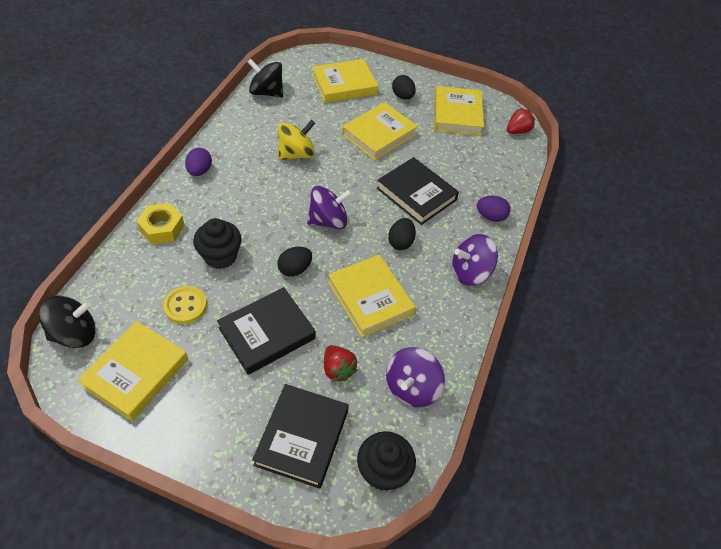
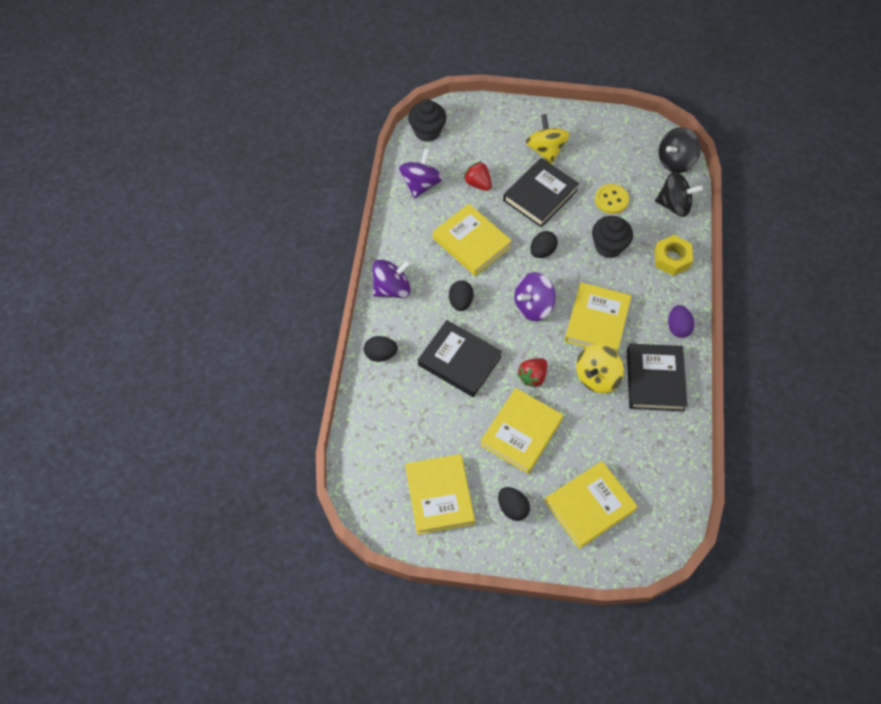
camera: 170 degrees right, 10 degrees up
(136, 373) = (616, 148): yellow book -> yellow book (597, 321)
(230, 395) = (545, 150): none -> yellow spinning top
(266, 92) = (672, 461): black spinning top -> black spinning top (674, 205)
(302, 437) = (486, 137): black book -> black book (654, 379)
(490, 216) = (381, 354): purple egg -> black egg
(517, 131) = (363, 489): red strawberry -> red strawberry (532, 376)

